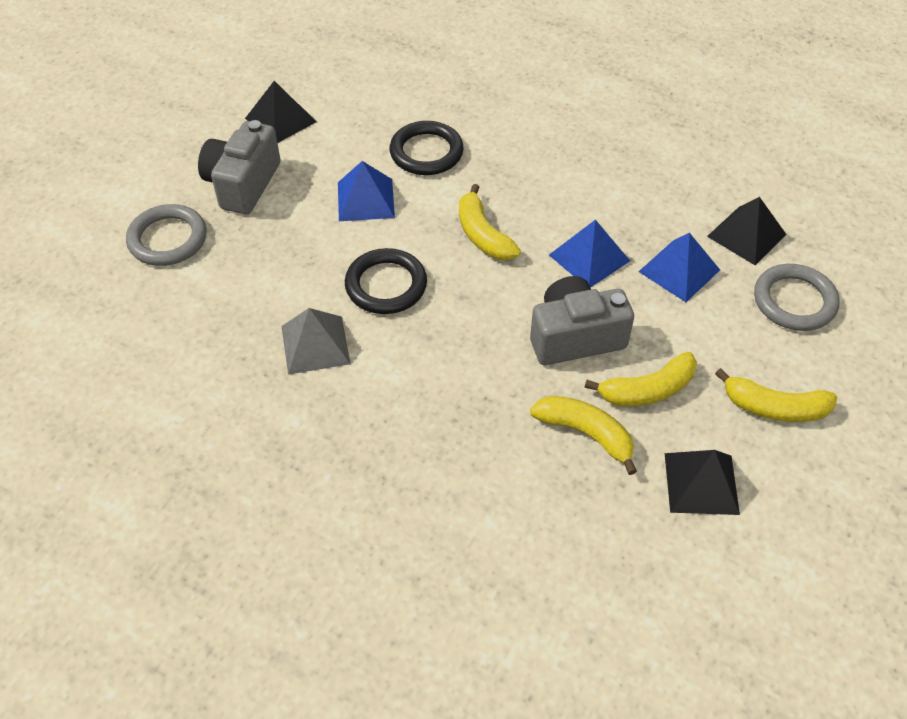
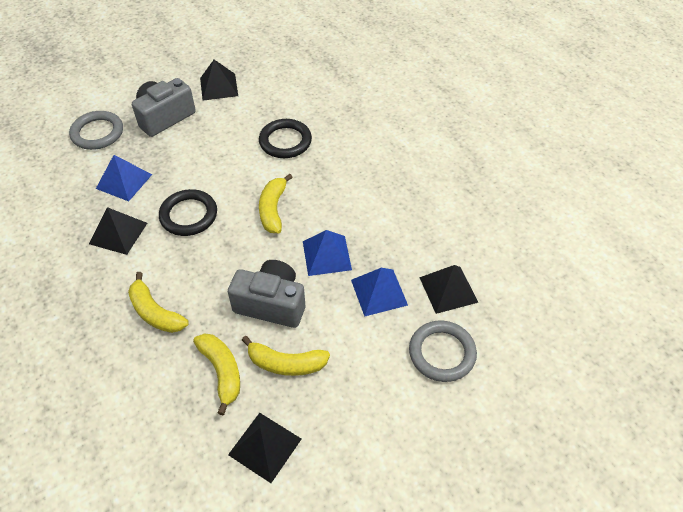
camera: 30 degrees right, 0 degrees up
(315, 344) = (118, 233): grey pyramid -> black pyramid
(366, 199) = (224, 156): blue pyramid -> blue pyramid (124, 181)
(774, 408) = (360, 421): yellow banana -> yellow banana (155, 312)

